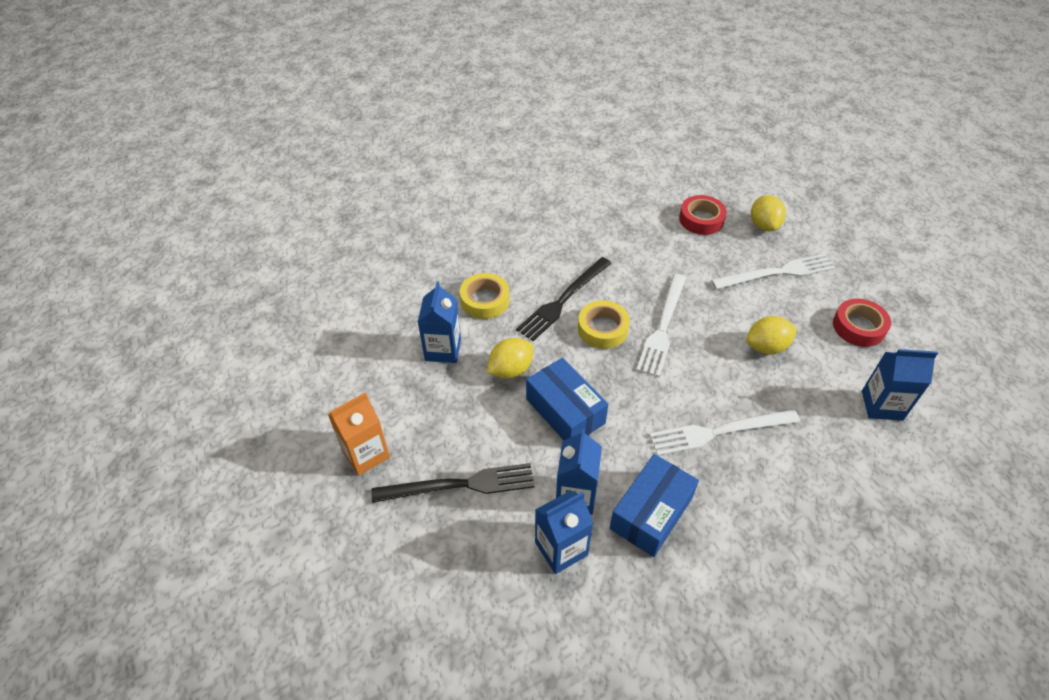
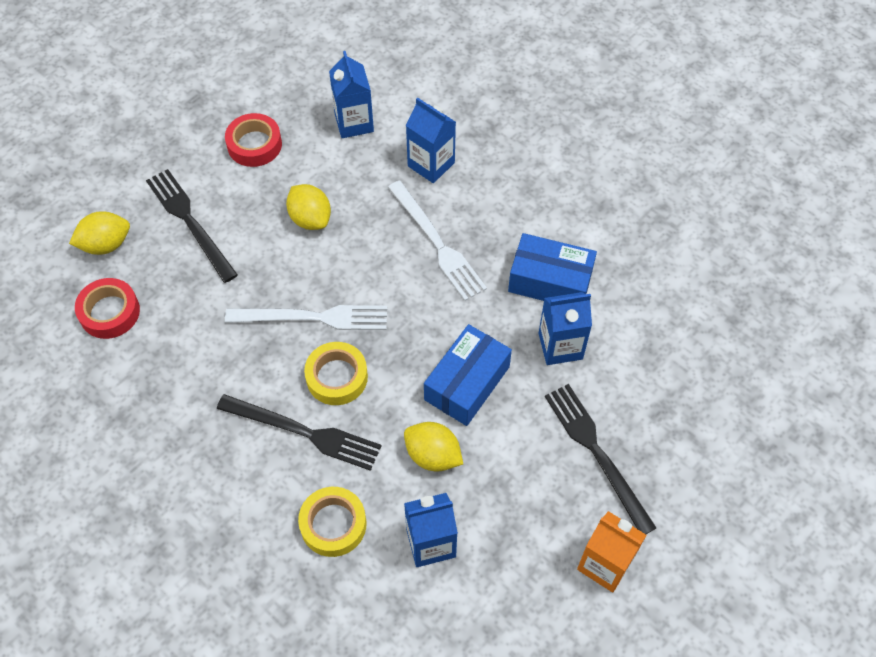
camera: 110 degrees left, 10 degrees up
(561, 549) = (619, 343): blue carton -> blue carton (431, 164)
(777, 272) = (190, 222): white fork -> black fork

